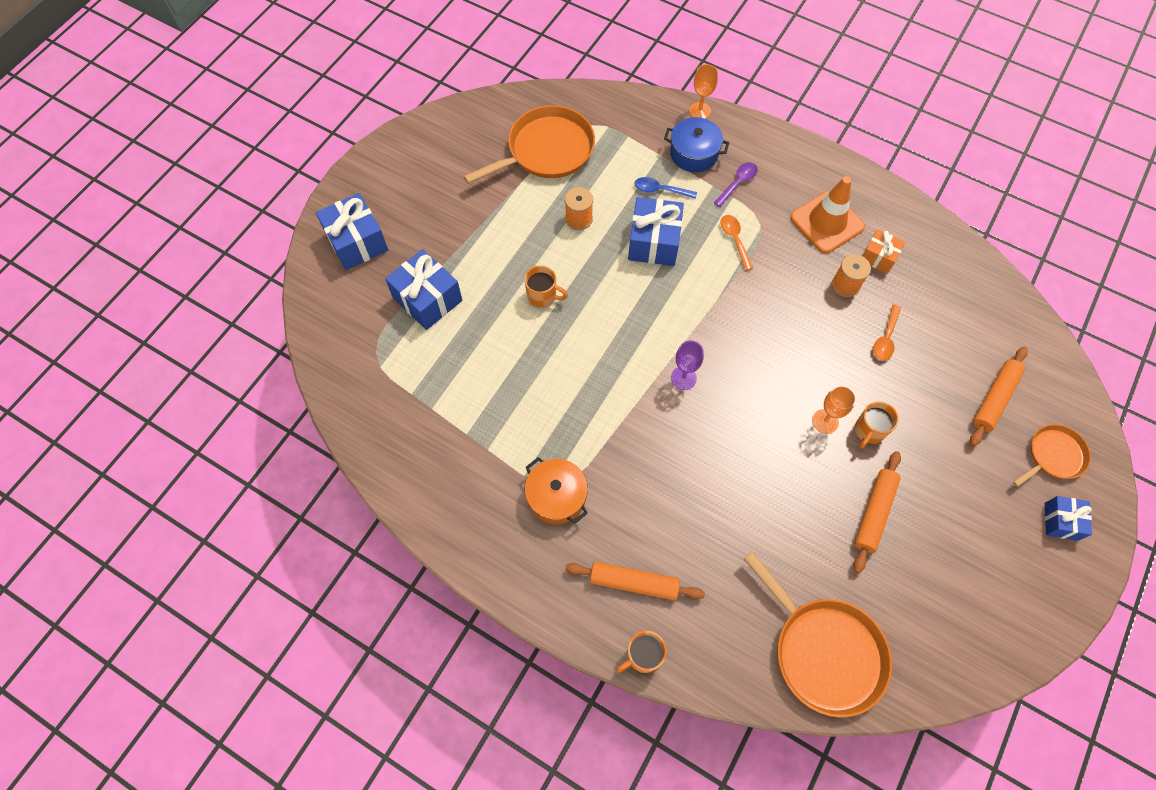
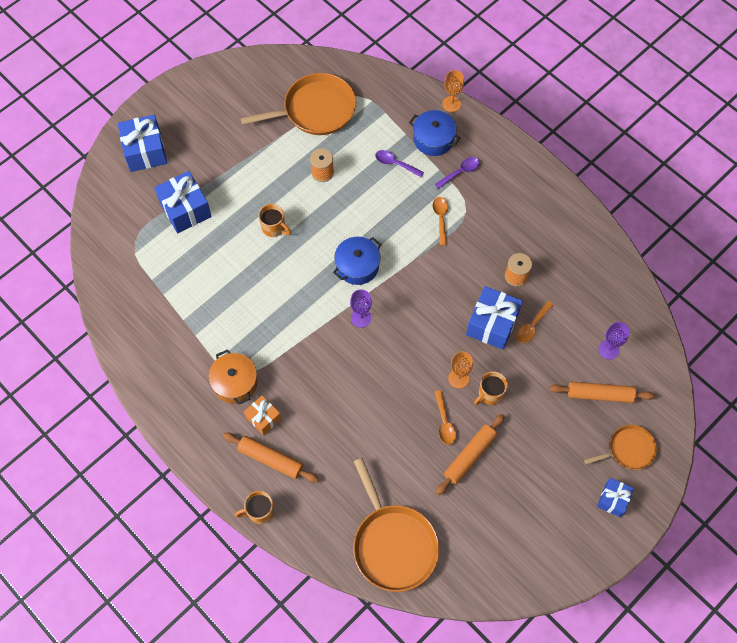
camera: 15 degrees right, 0 degrees up
(654, 242) = (375, 205): blue gift -> blue gift (492, 324)
(657, 317) = (357, 266): none -> blue pot
(660, 190) = (395, 164): blue spoon -> purple spoon
(827, 222) = (521, 221): orange traffic cone -> none
(828, 479) = (444, 422): none -> orange spoon
(878, 257) = (552, 260): orange gift -> orange gift (263, 418)
(982, 344) = (608, 349): none -> purple goblet
(994, 399) = (600, 394): orange rolling pin -> orange rolling pin turned 45 degrees clockwise

